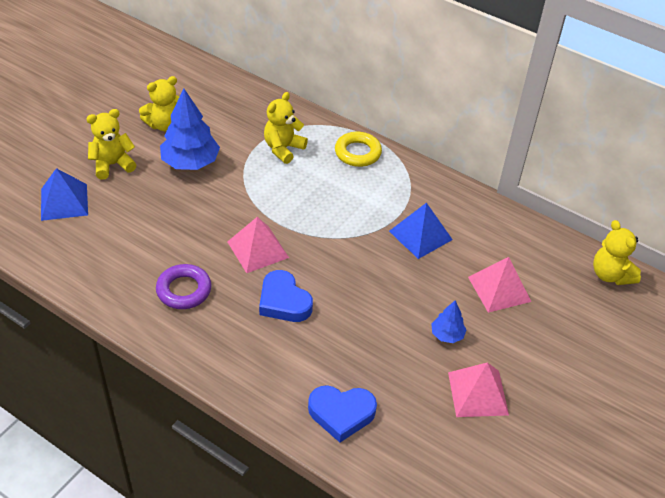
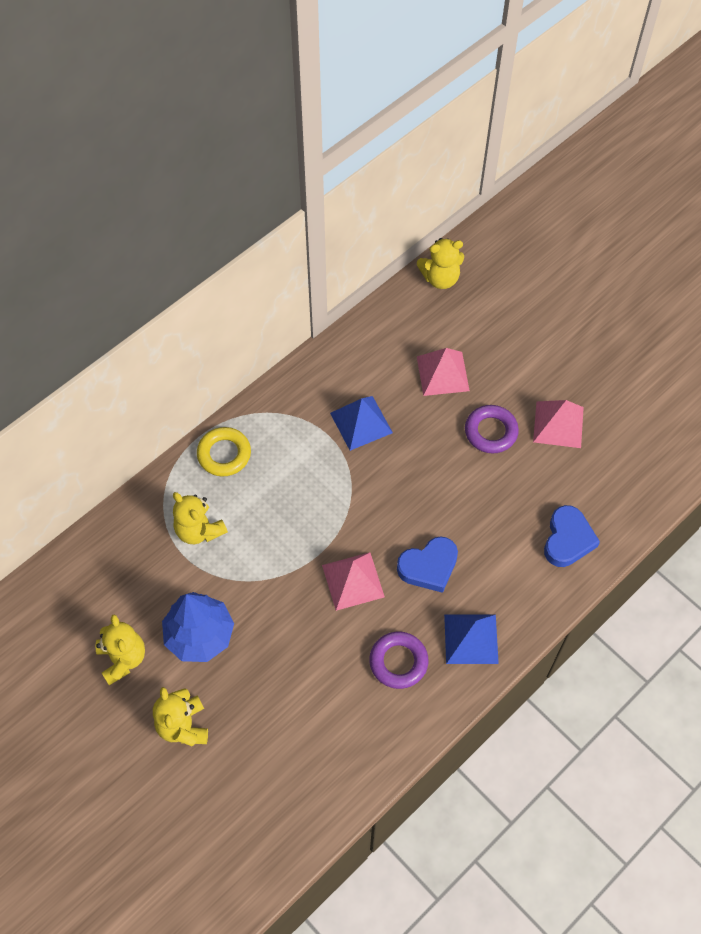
camera: 75 degrees left, 15 degrees up
(64, 201) = (237, 785): blue pyramid -> blue pyramid (471, 638)
(447, 335) = (491, 432): blue tree -> purple ring

